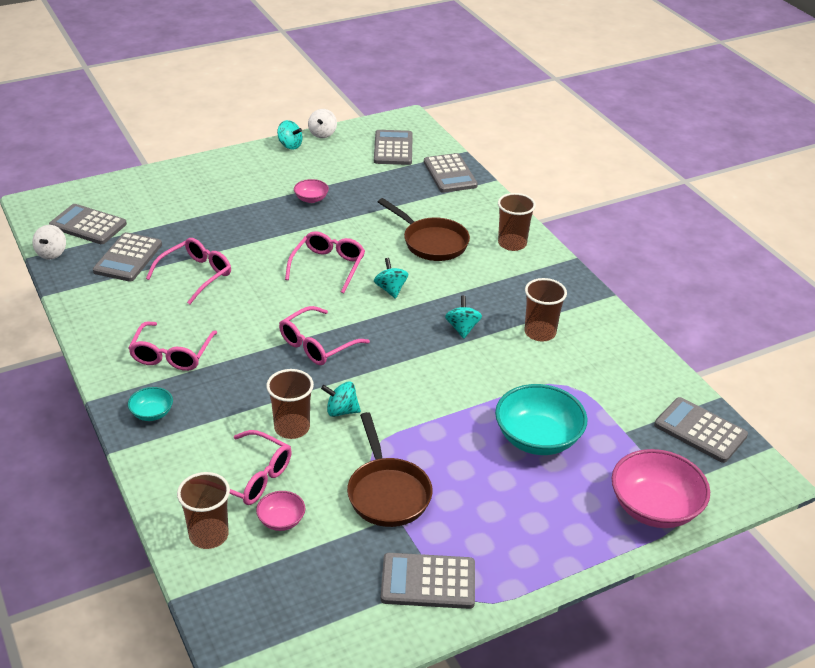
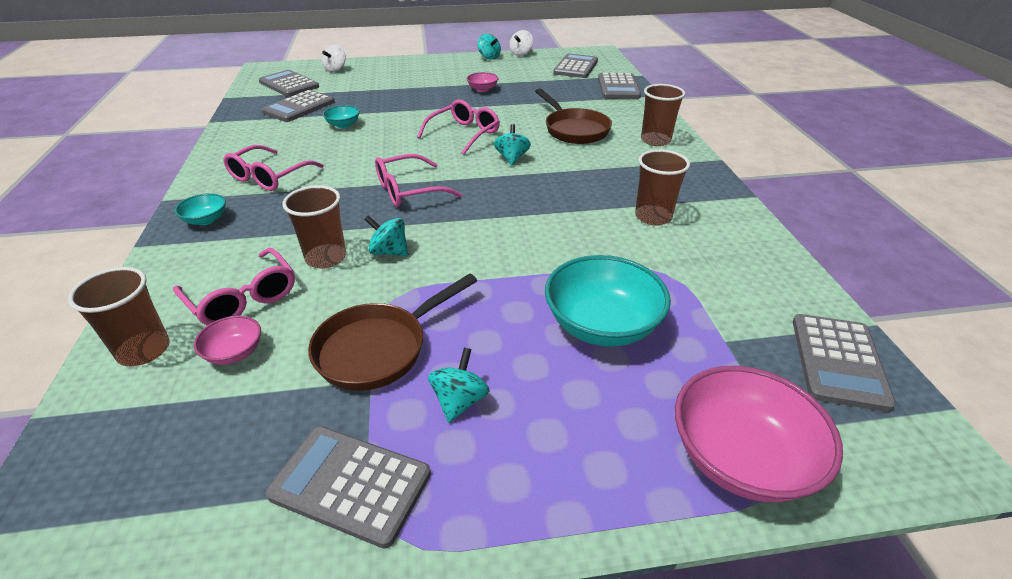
camera: 20 degrees right, 0 degrees up
(51, 253) = (244, 97): white spinning top -> white spinning top (336, 69)
(196, 275) = (343, 125): pink glasses -> turquoise bowl
(387, 492) = (378, 348): brown pan -> brown pan turned 45 degrees clockwise
(462, 328) = (567, 200): turquoise spinning top -> turquoise spinning top (459, 401)
(700, 430) = (838, 361): grey calculator -> grey calculator turned 135 degrees counterclockwise

